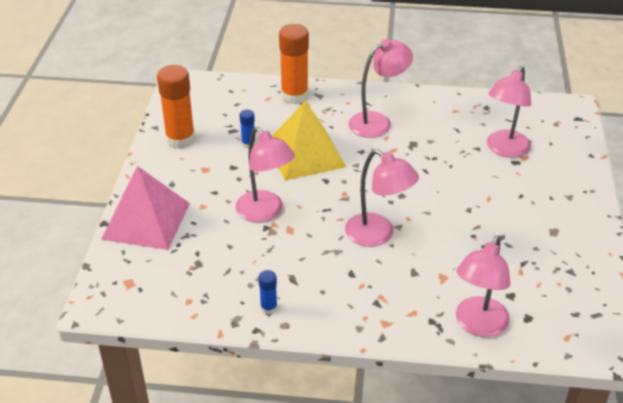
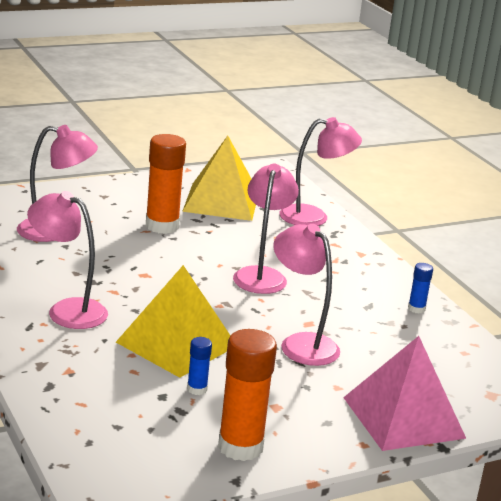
camera: 125 degrees left, 15 degrees down
(265, 212) = (301, 344): pink lamp -> pink lamp turned 60 degrees counterclockwise
(294, 96) = (58, 383): orange glue stick -> orange glue stick (162, 226)
(536, 269) = (221, 201): none -> yellow pyramid

